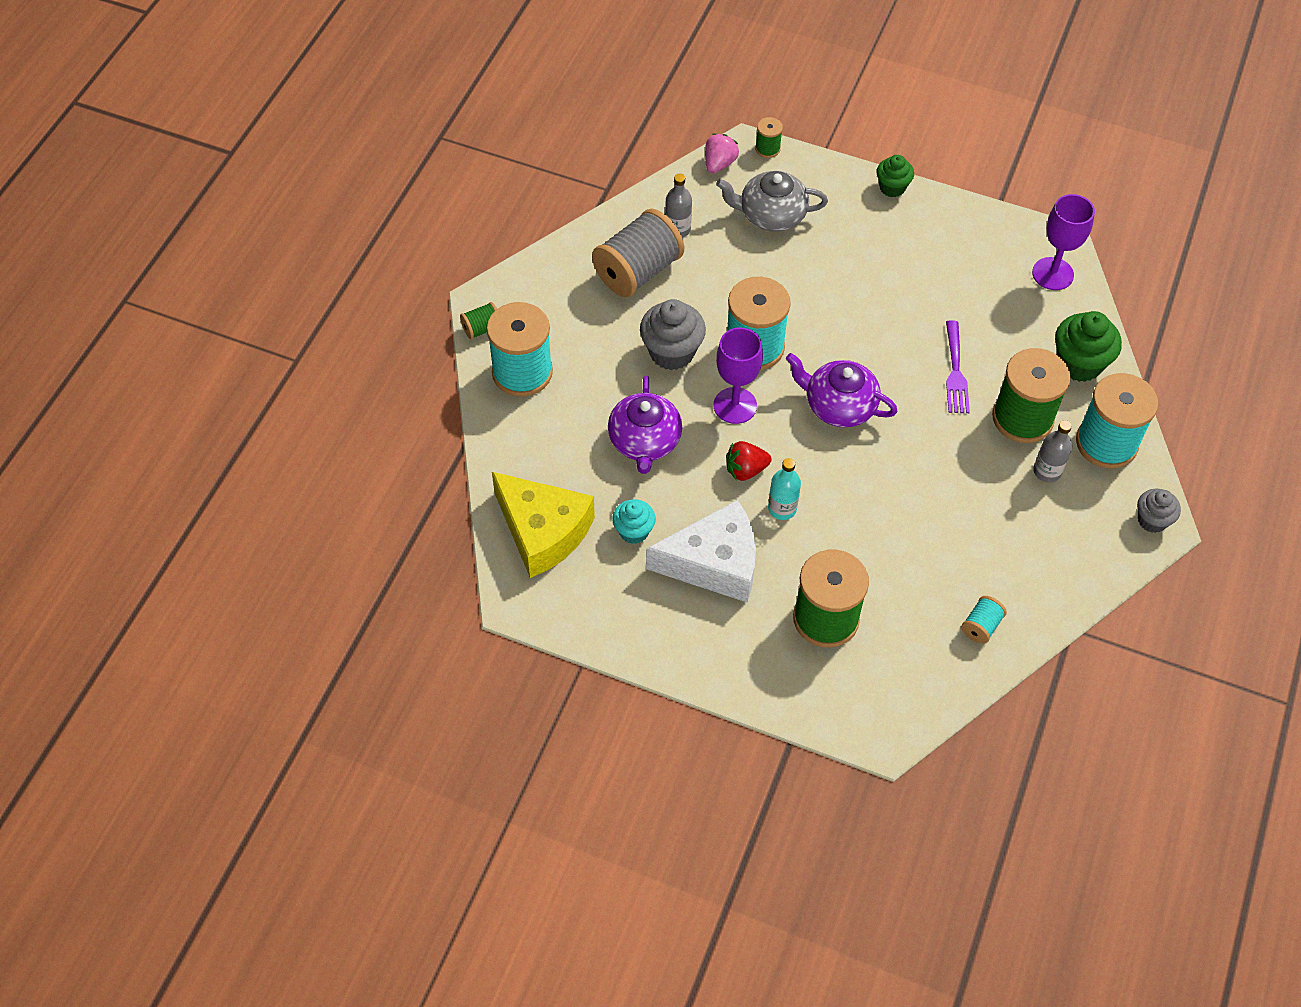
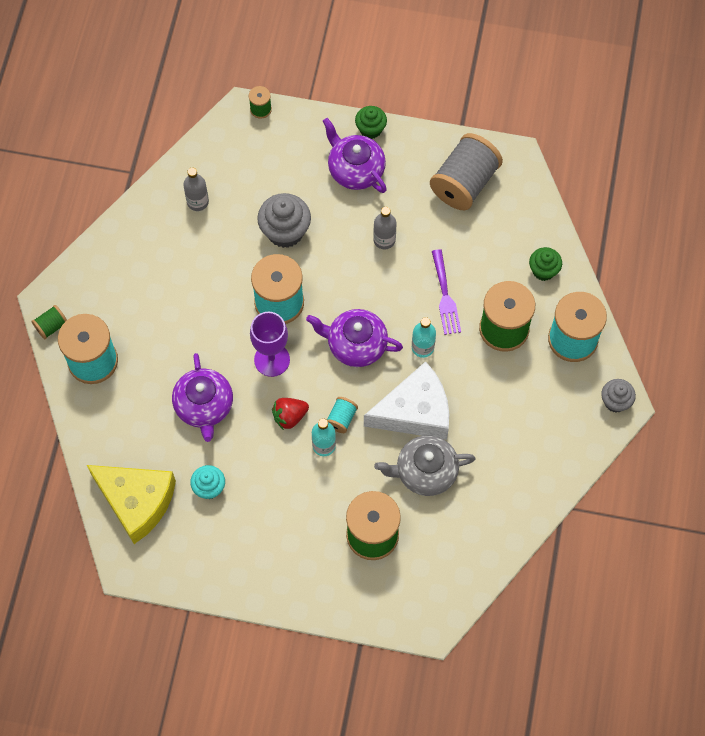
camera: 10 degrees left, 10 degrees up
(638, 271) = (171, 248): grey spool -> grey spool (464, 183)
(672, 352) = (212, 320): grey cupcake -> grey cupcake (285, 231)
(714, 563) = (278, 504): white cheese -> white cheese (415, 412)
(719, 164) = (222, 131): pink strawberry -> none
(771, 215) = (273, 174): grey teapot -> grey teapot (425, 471)
(867, 225) = (355, 169): none -> purple teapot
(920, 422) = (422, 347): none -> turquoise bottle
(981, 626) = (493, 519): turquoise spool -> turquoise spool (341, 419)
(1047, 471) = (528, 373): grey bottle -> grey bottle (384, 240)
(1052, 274) = (513, 189): purple goblet -> none
(1079, 364) = (543, 270): green cupcake -> green cupcake, size x0.62

